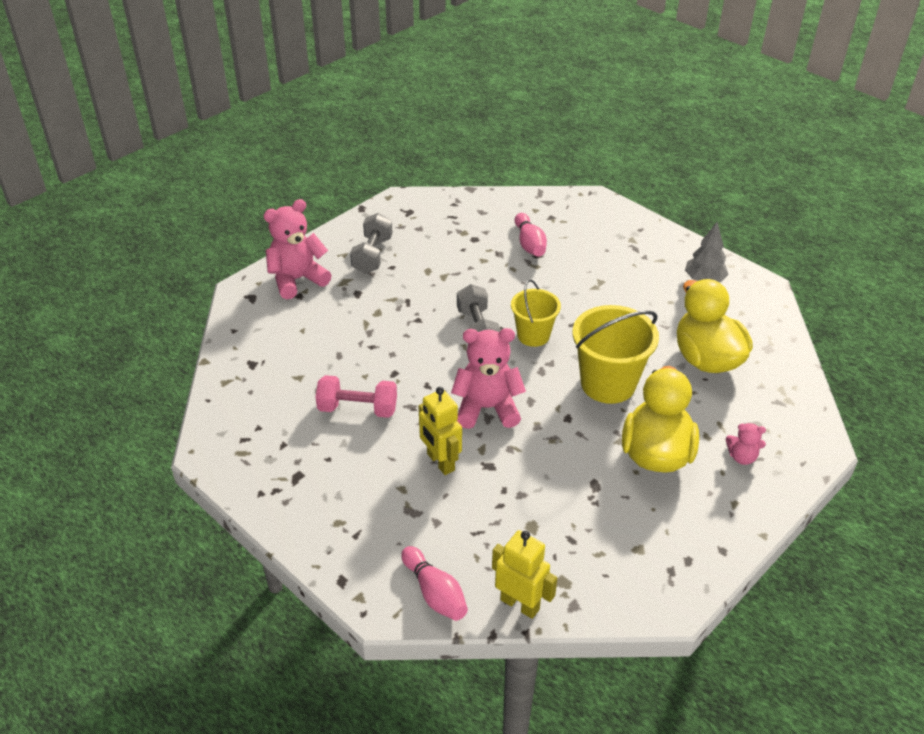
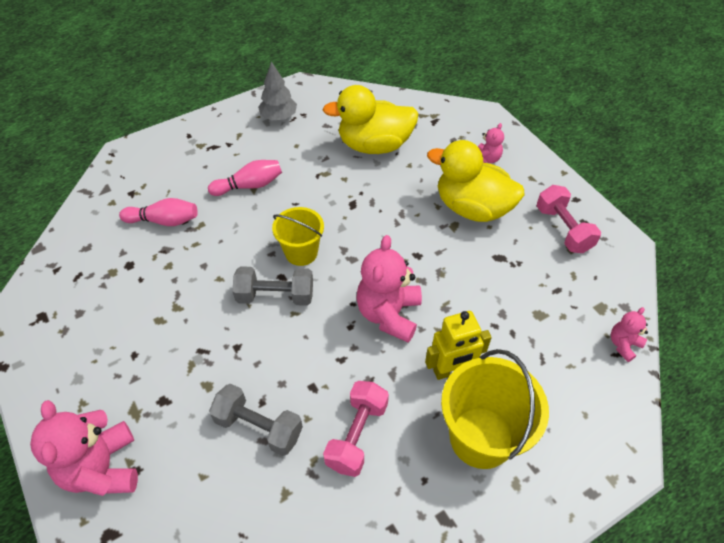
camera: 75 degrees left, 10 degrees up
(372, 255) = (101, 371): grey dumbbell -> grey dumbbell (258, 427)
(435, 593) = (609, 409): pink bowling pin -> pink bowling pin (249, 185)
(520, 604) = (623, 344): yellow robot -> pink teddy bear
(608, 384) = (383, 215): yellow bucket -> yellow bucket (481, 437)
(665, 540) = (563, 229): none -> pink dumbbell

